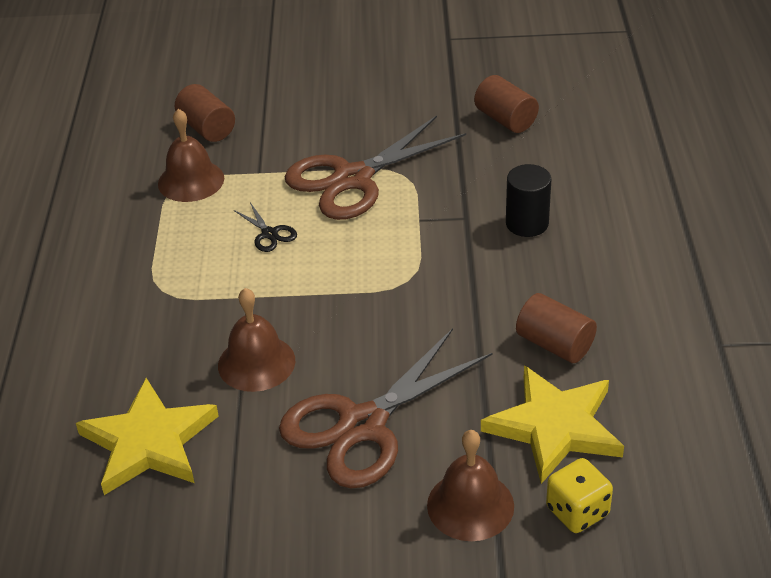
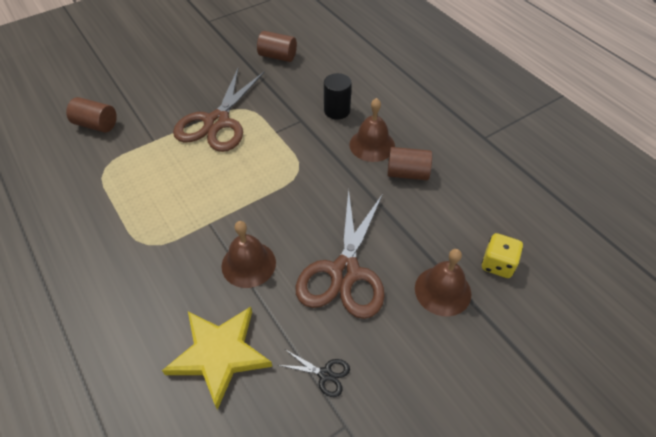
camera: 35 degrees left, 10 degrees up
(191, 181) = (111, 163): brown bell -> brown bell (372, 145)
(269, 234) = (191, 177): black scissors -> black scissors (325, 374)
(555, 427) = (446, 221): yellow star -> none

